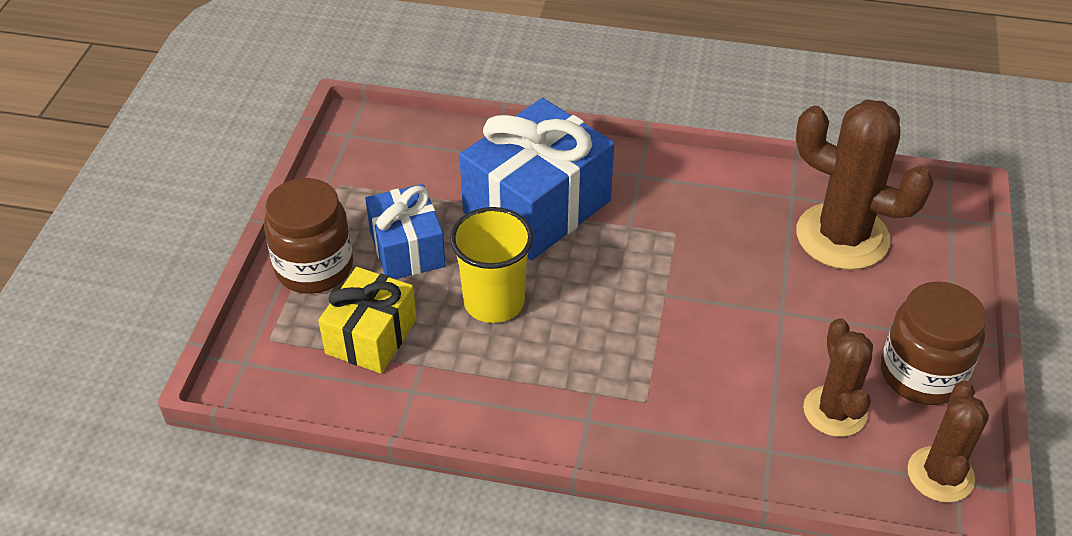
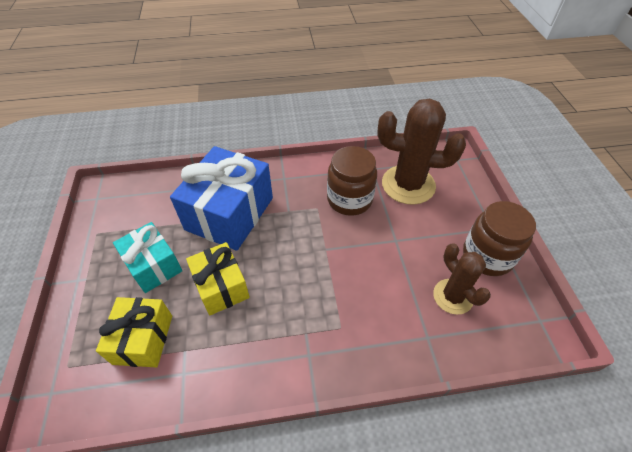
camera: 20 degrees left, 5 degrees up
(314, 267) = (91, 298): brown jar -> brown jar (349, 199)
(407, 249) = (153, 266): blue gift -> turquoise gift
(494, 302) = (221, 286): yellow cup -> yellow gift
(940, 475) = (529, 319): brown cactus -> none

